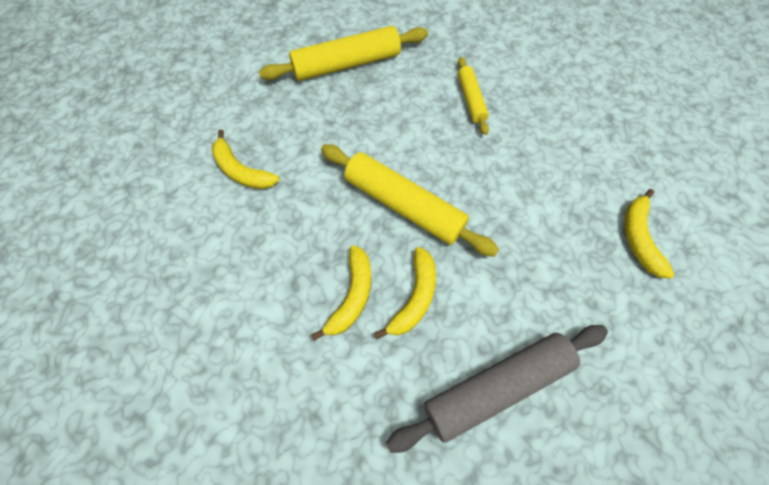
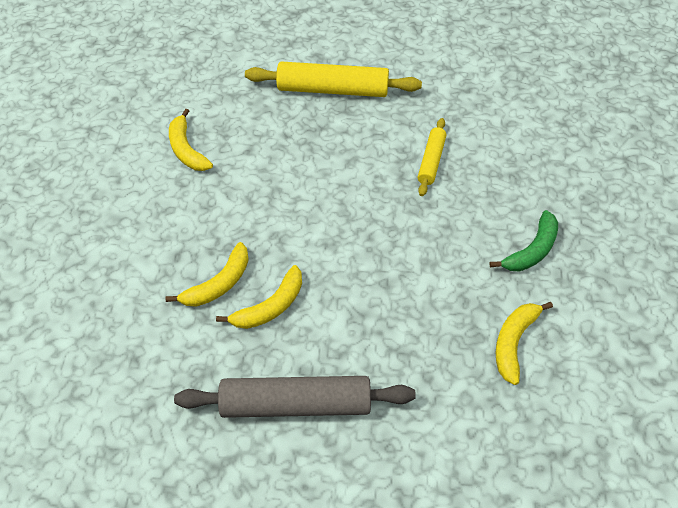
camera: 25 degrees right, 10 degrees down
(404, 205) = (308, 229): yellow rolling pin -> none
(600, 148) = (532, 250): none -> green banana

